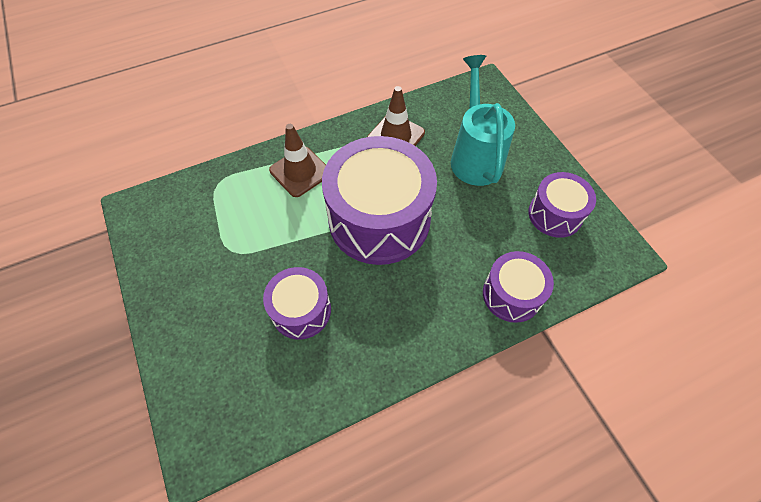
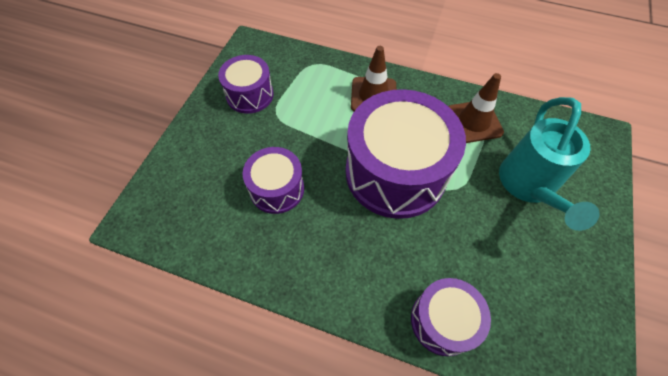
camera: 45 degrees right, 0 degrees up
(475, 156) = (528, 186): turquoise watering can -> turquoise watering can turned 150 degrees clockwise
(555, 214) = (557, 293): purple drum -> purple drum (250, 95)

